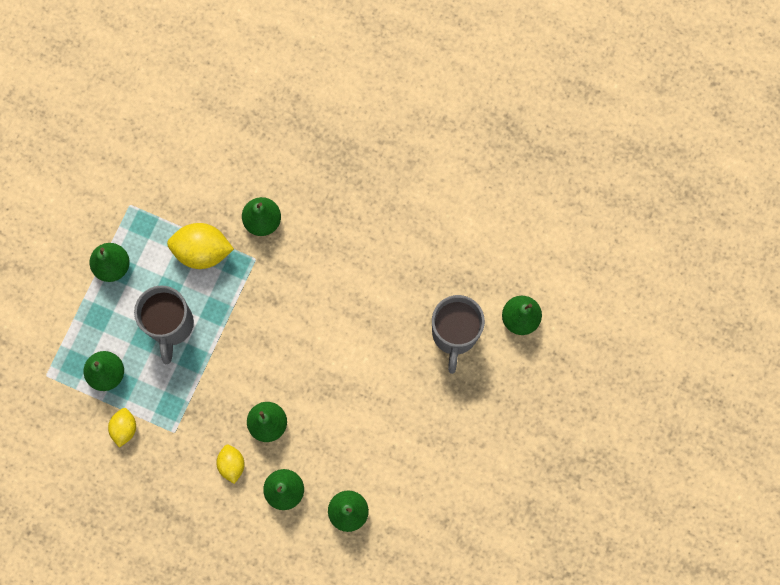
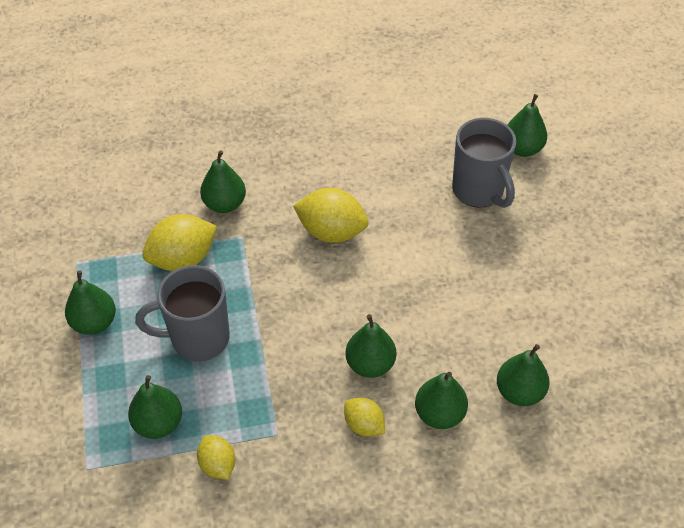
camera: 35 degrees left, 25 degrees down
(171, 325) = (198, 338): grey mug -> grey mug turned 120 degrees clockwise
(320, 298) = (331, 232): none -> yellow lemon

